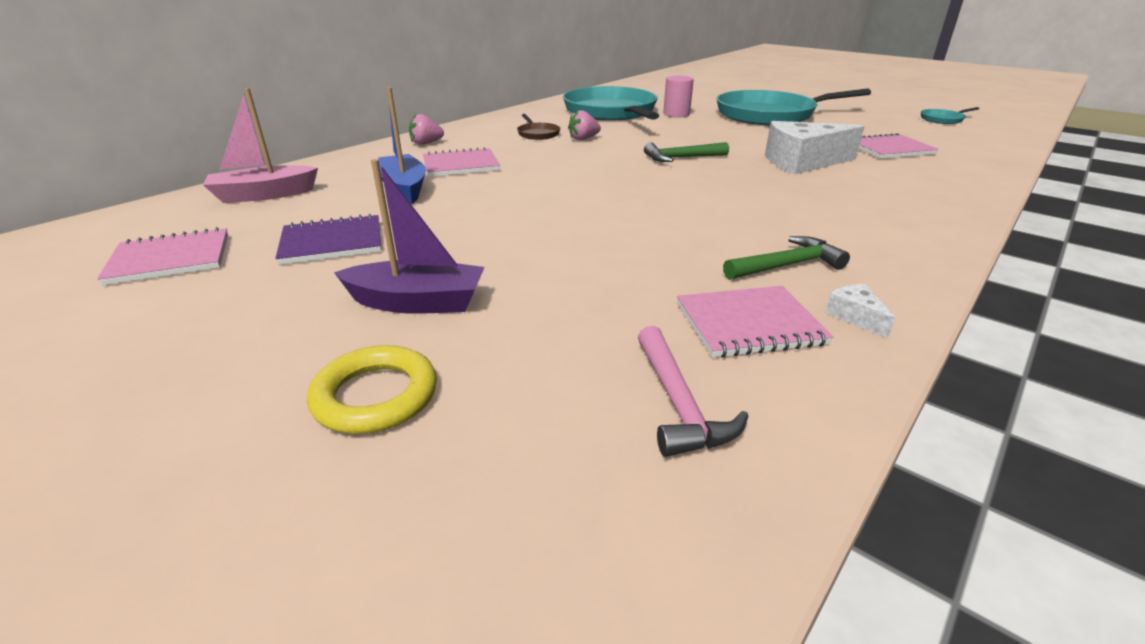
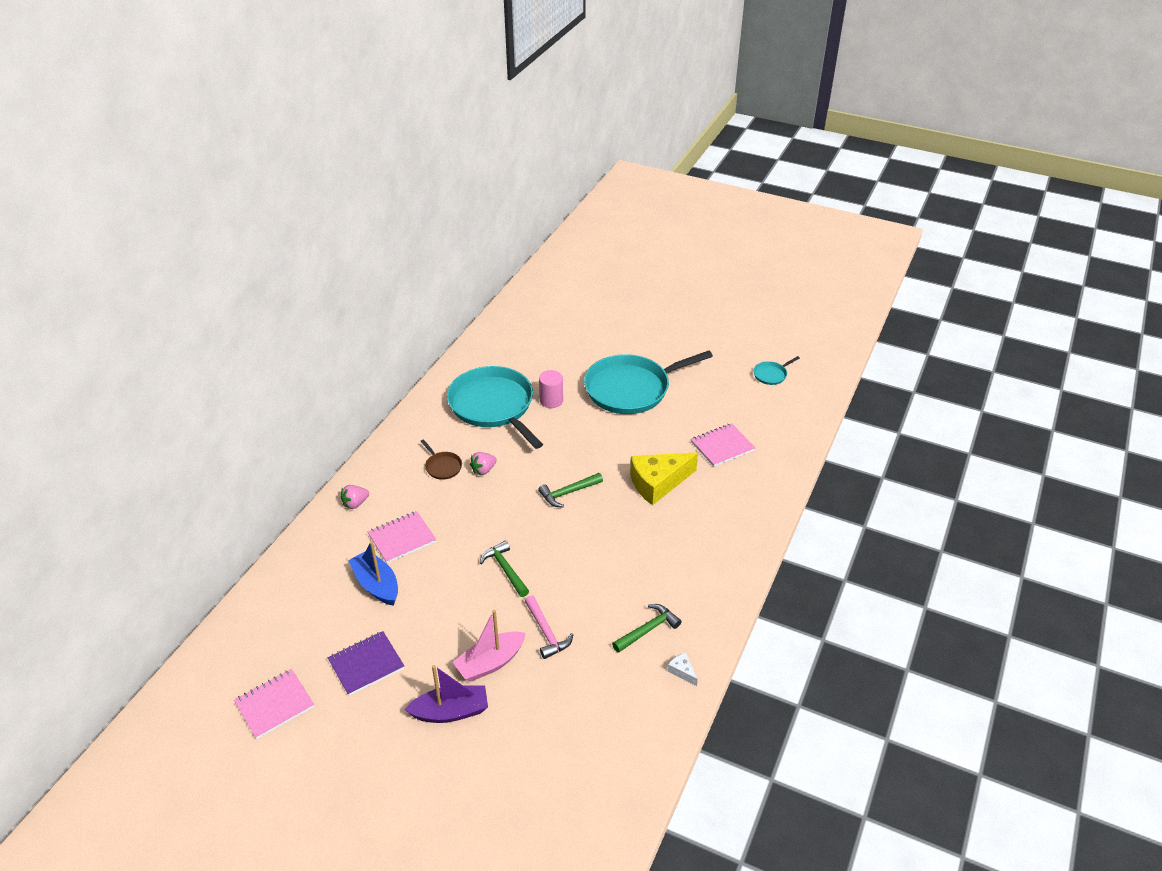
camera: 15 degrees left, 10 degrees up
(264, 195) = (277, 615): pink boat -> pink boat (490, 663)
(375, 396) = (465, 783): yellow ring -> none
(577, 195) = (505, 569): none -> green hammer
(679, 404) = (602, 755): pink hammer -> pink hammer (546, 632)
(749, 324) = (629, 690): pink notebook -> none
(802, 162) = (658, 483): white cheese -> yellow cheese

